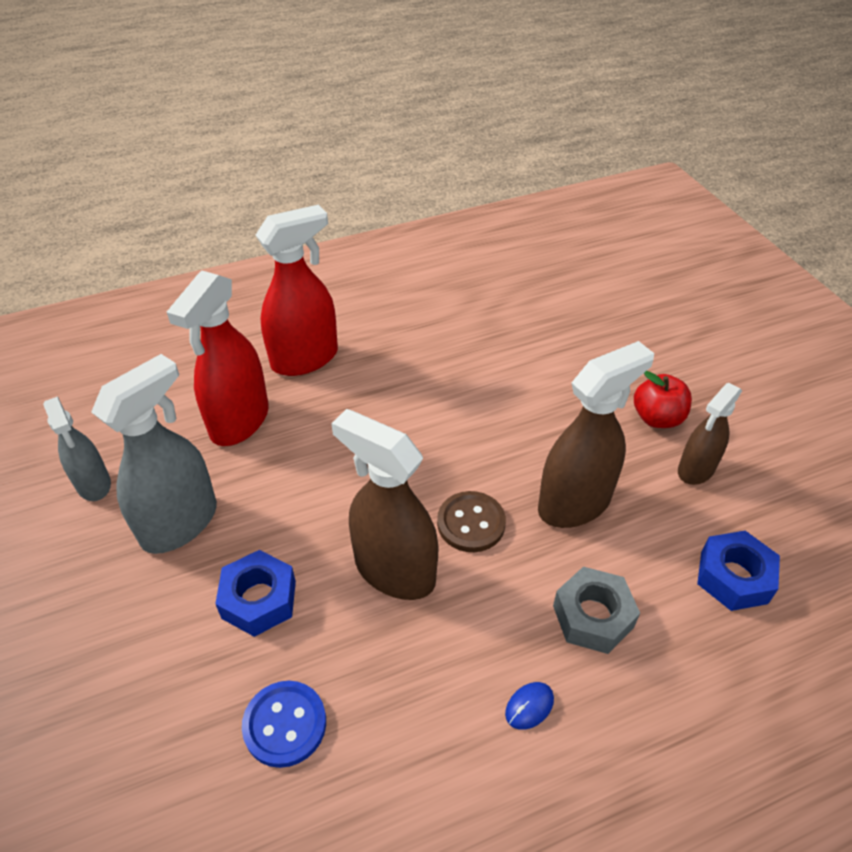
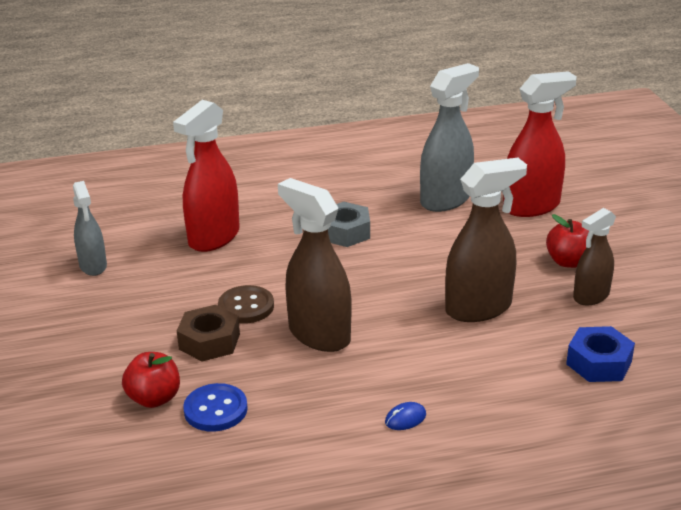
camera: 10 degrees right, 15 degrees down
(180, 523) = (156, 294): grey spray bottle -> grey spray bottle (446, 200)
(200, 714) = (154, 398): none -> red apple
(259, 599) = (209, 341): blue nut -> brown nut
(305, 358) = (276, 202): red spray bottle -> red spray bottle (531, 206)
(471, 523) = (388, 313): brown button -> brown button (246, 307)
(592, 616) = (472, 374): grey nut -> grey nut (345, 232)

